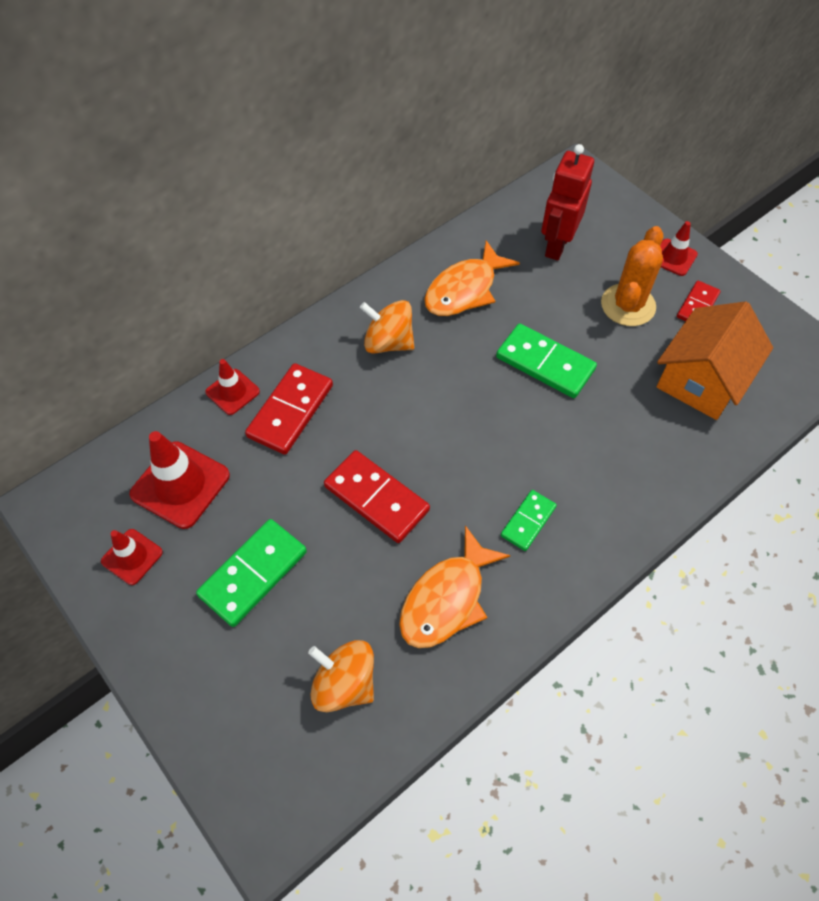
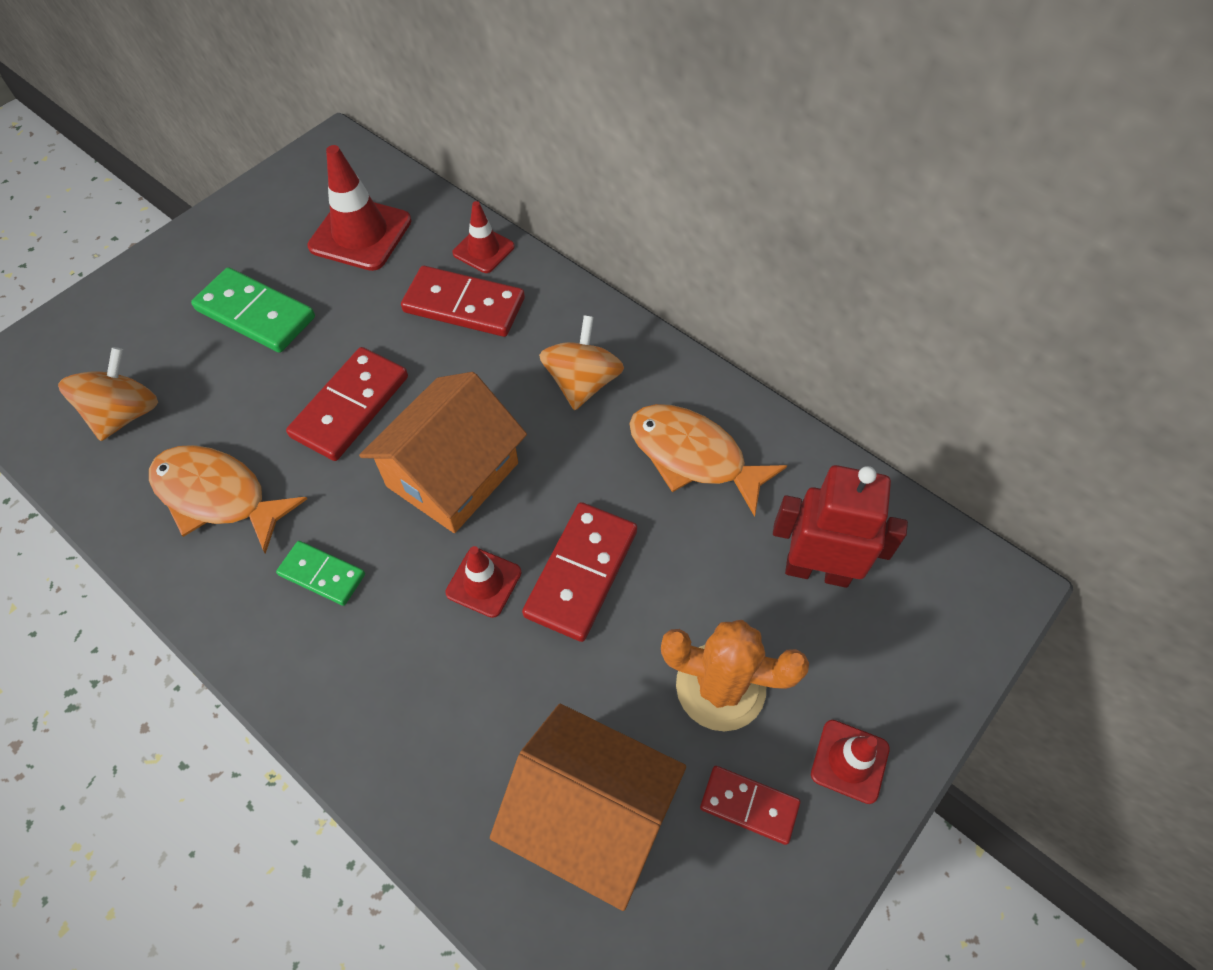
camera: 80 degrees right, 0 degrees up
(132, 557) = (277, 217): red traffic cone -> red traffic cone (484, 582)
(455, 431) = (452, 475): none -> orange house
(545, 363) = (581, 573): green domino -> red domino

